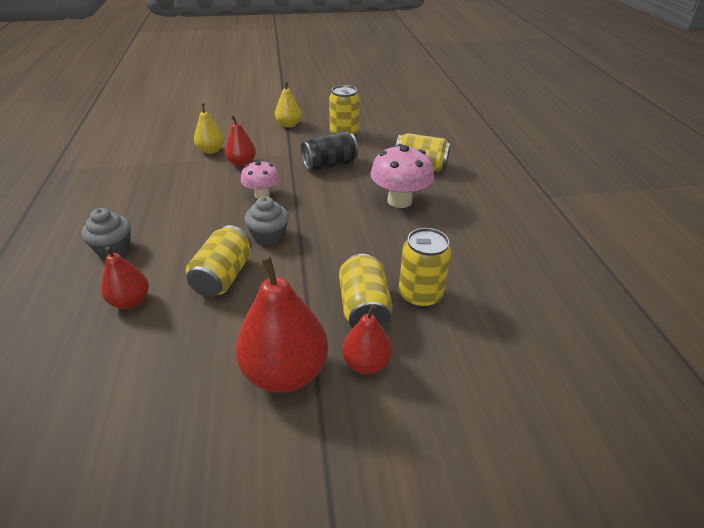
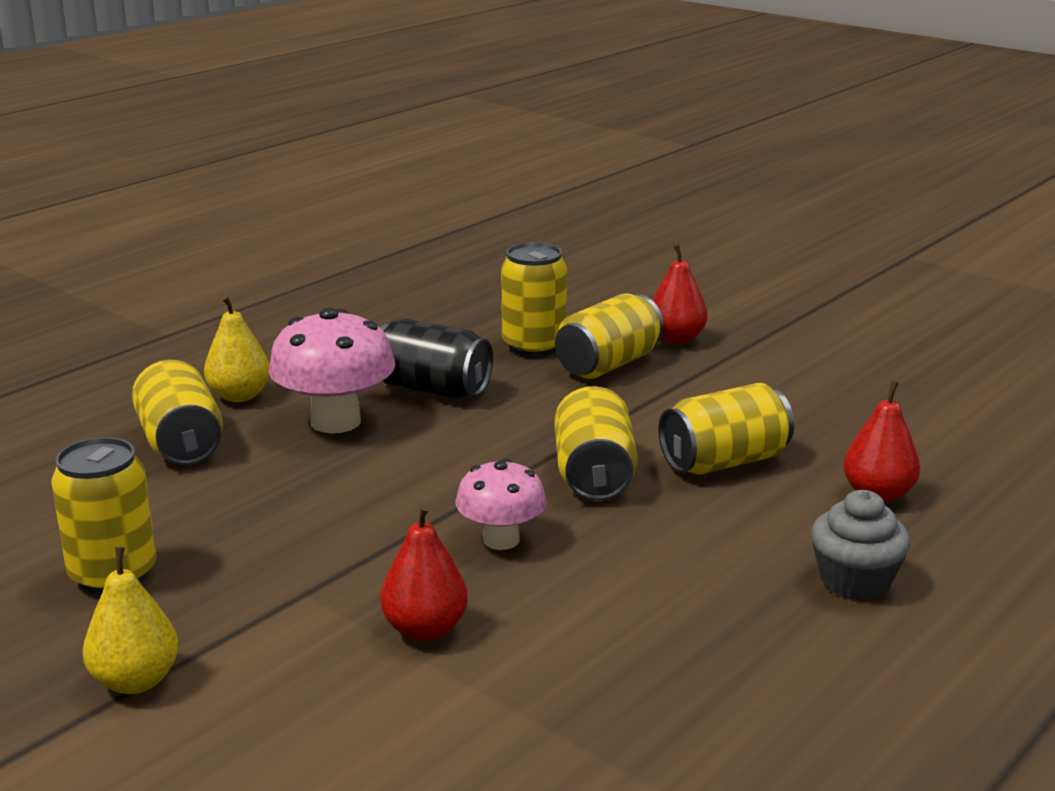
camera: 130 degrees left, 15 degrees down
(211, 150) = (429, 711): yellow pear -> yellow pear (239, 396)
(269, 236) = (594, 475): grey cupcake -> yellow can
(285, 372) = (759, 366): red pear -> none
(330, 165) = (292, 527): black can -> black can (432, 389)

